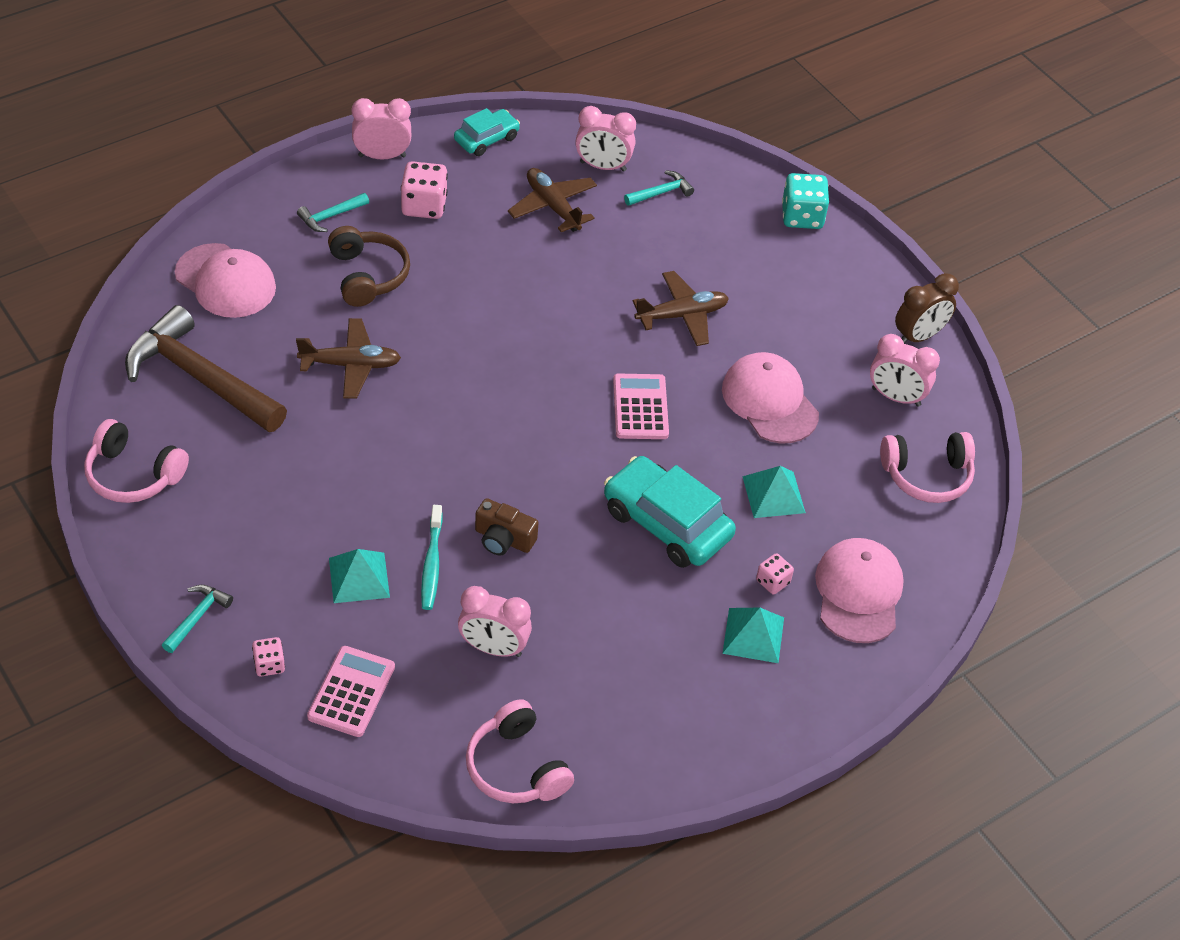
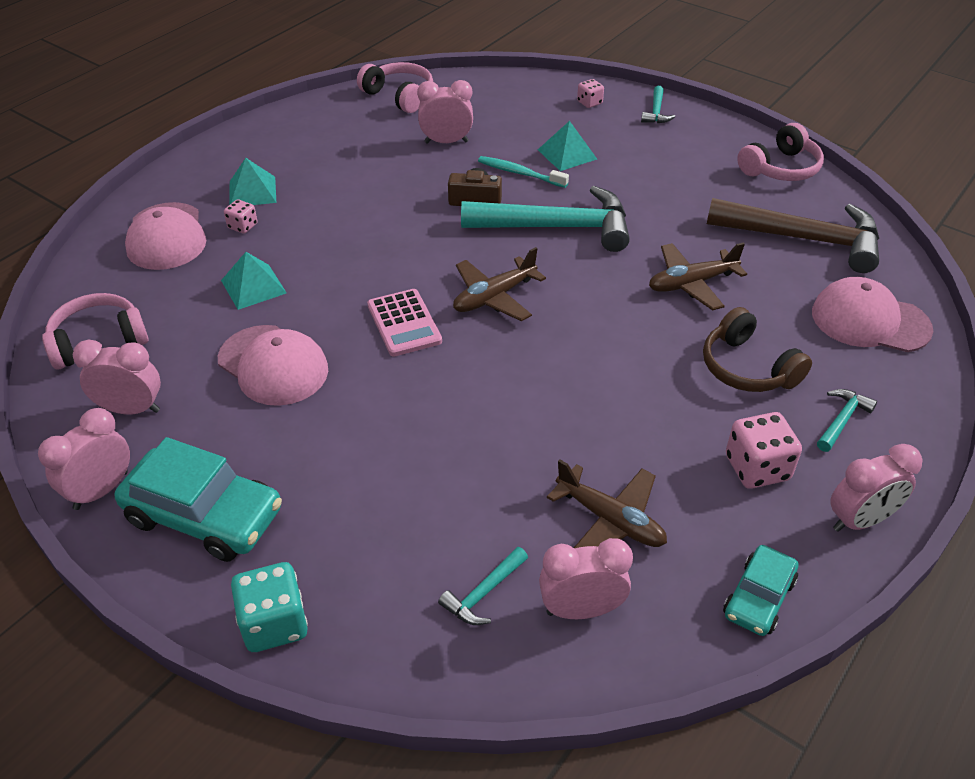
camera: 165 degrees right, 5 degrees down
(133, 474) = (780, 168): pink headphones -> pink headphones turned 135 degrees clockwise
(351, 692) = (527, 103): pink calculator -> none
(432, 563) = (520, 173): turquoise toothbrush -> turquoise toothbrush turned 45 degrees counterclockwise
(436, 471) = (557, 227): none -> turquoise hammer
(666, 523) = (345, 242): turquoise car -> turquoise car (204, 515)
(682, 315) = (395, 428): brown plane -> brown plane (494, 297)
(919, 336) = (101, 490): brown clock -> pink clock

